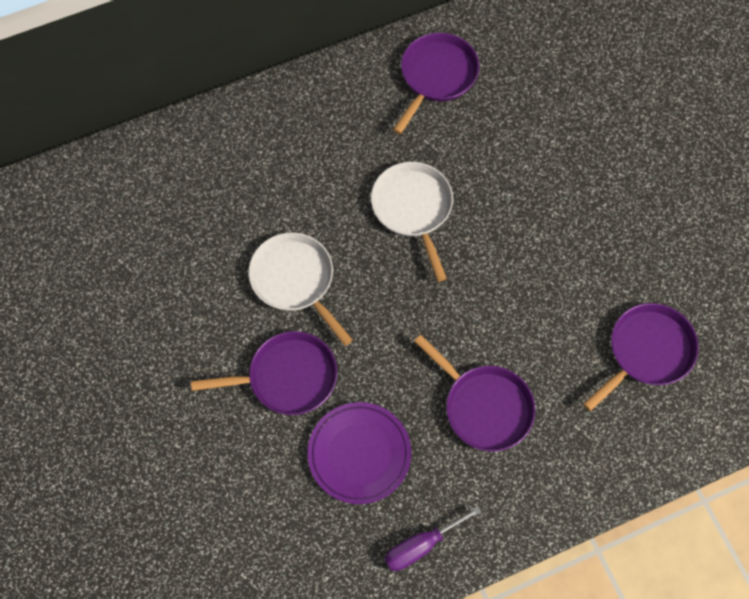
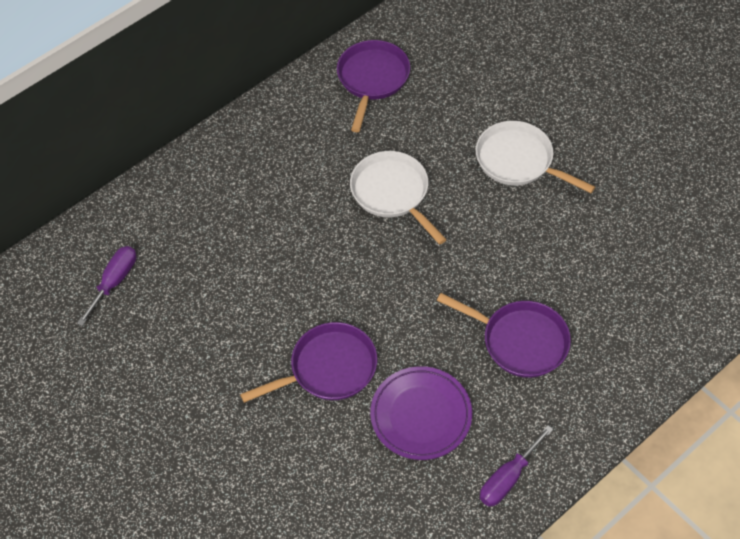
camera: 15 degrees left, 10 degrees down
(113, 224) = (114, 282): none -> purple screwdriver
(295, 280) = (306, 283): white pan -> white pan (518, 161)
(647, 352) = (646, 254): purple pan -> none

